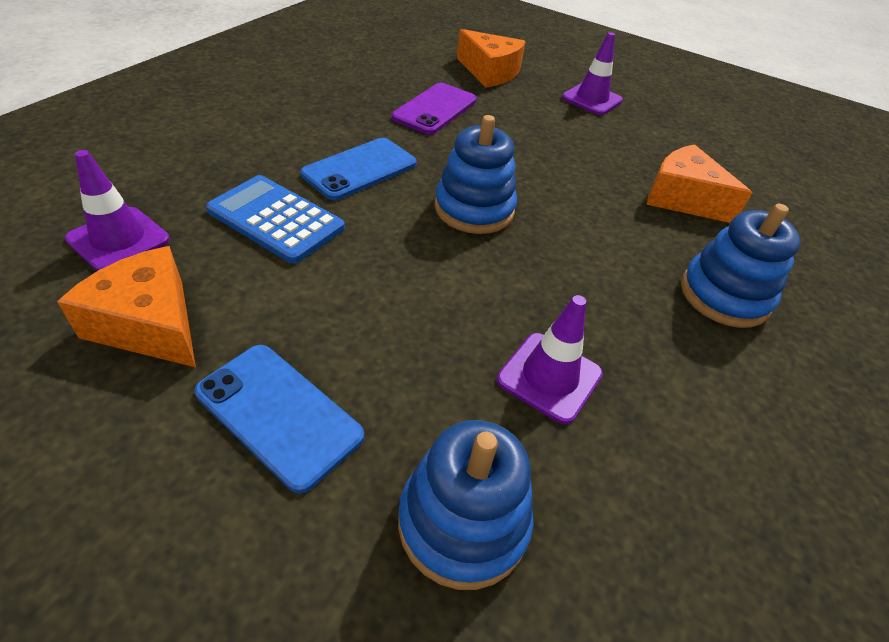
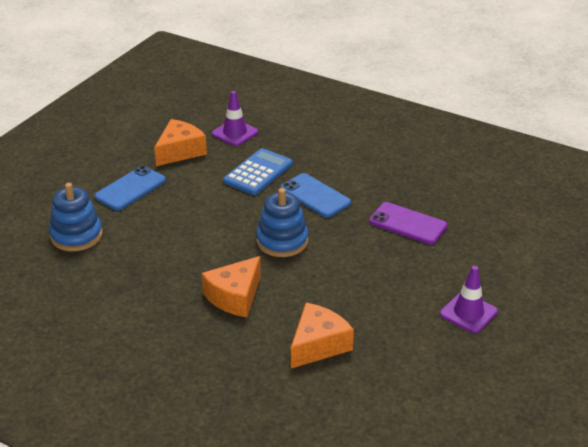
camera: 95 degrees right, 10 degrees down
(490, 72) = (490, 253): orange cheese -> orange cheese (235, 296)
(549, 377) = (146, 263): purple traffic cone -> none
(724, 295) = (209, 343): blue stacking toy -> none

